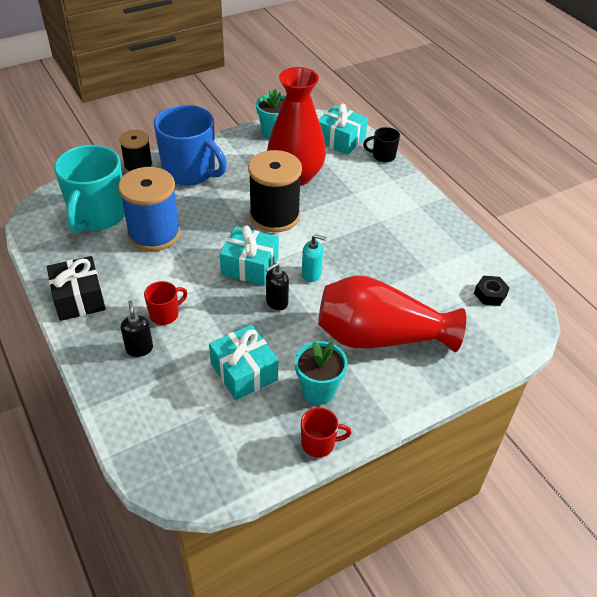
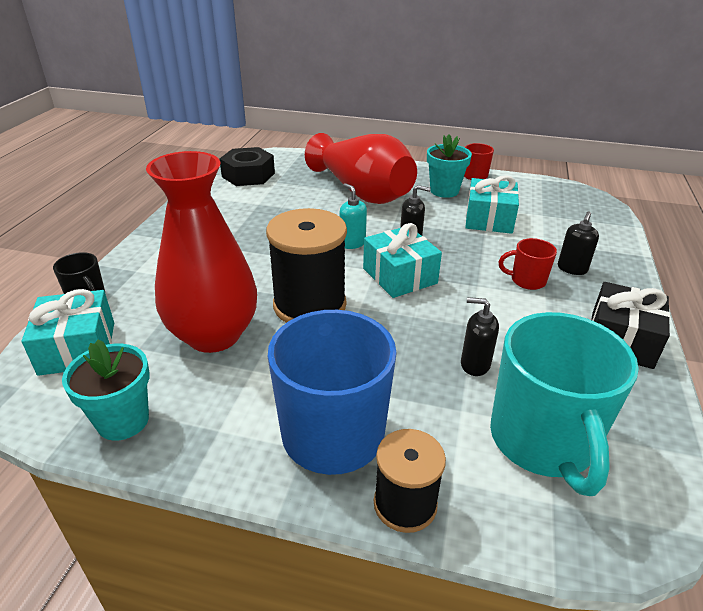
camera: 135 degrees left, 10 degrees down
(97, 216) = (542, 441): turquoise mug -> turquoise mug turned 120 degrees clockwise
(154, 234) = (474, 364): blue spool -> black soap dispenser
(490, 294) = (248, 175): black nut -> black nut, size x1.74

